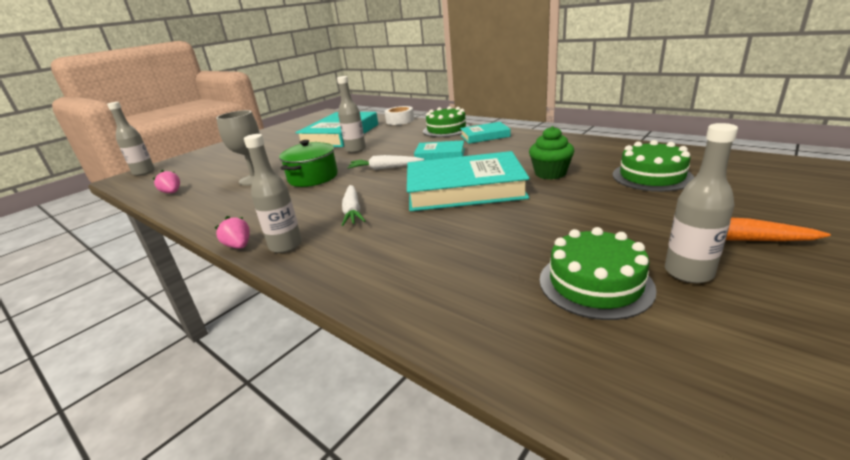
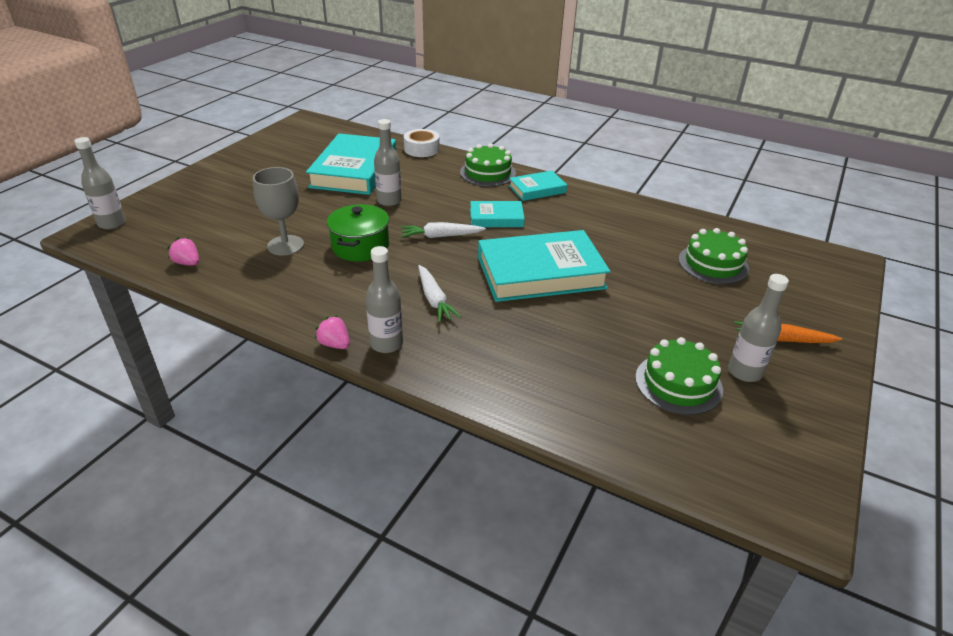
camera: 15 degrees left, 10 degrees up
(550, 173) = (620, 255): green cupcake -> none

